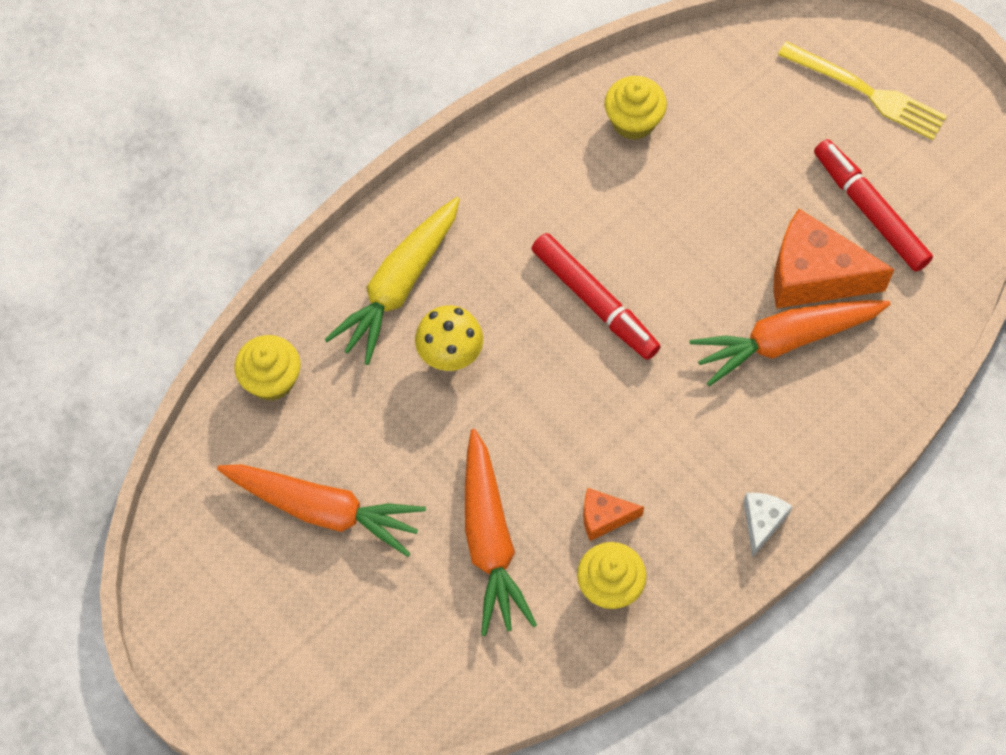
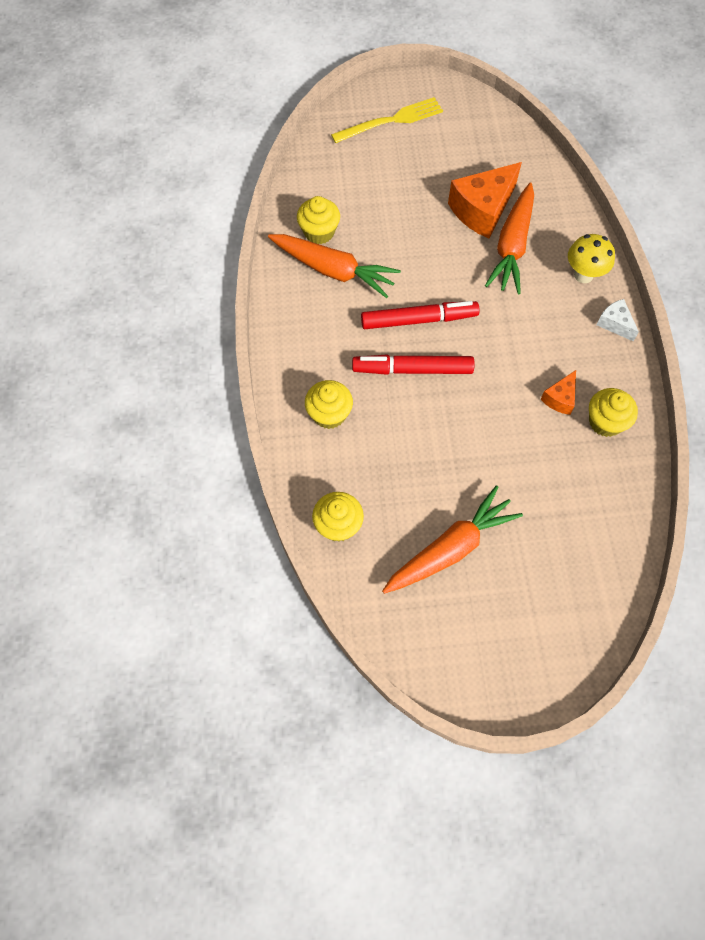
camera: 55 degrees left, 0 degrees up
(398, 286) = (329, 414): yellow carrot -> yellow cupcake
(450, 356) = (397, 415): yellow mushroom -> yellow mushroom (583, 275)
(490, 541) = (535, 467): orange carrot -> orange carrot (333, 270)
(869, 211) = (463, 163): red marker -> red marker (412, 369)

